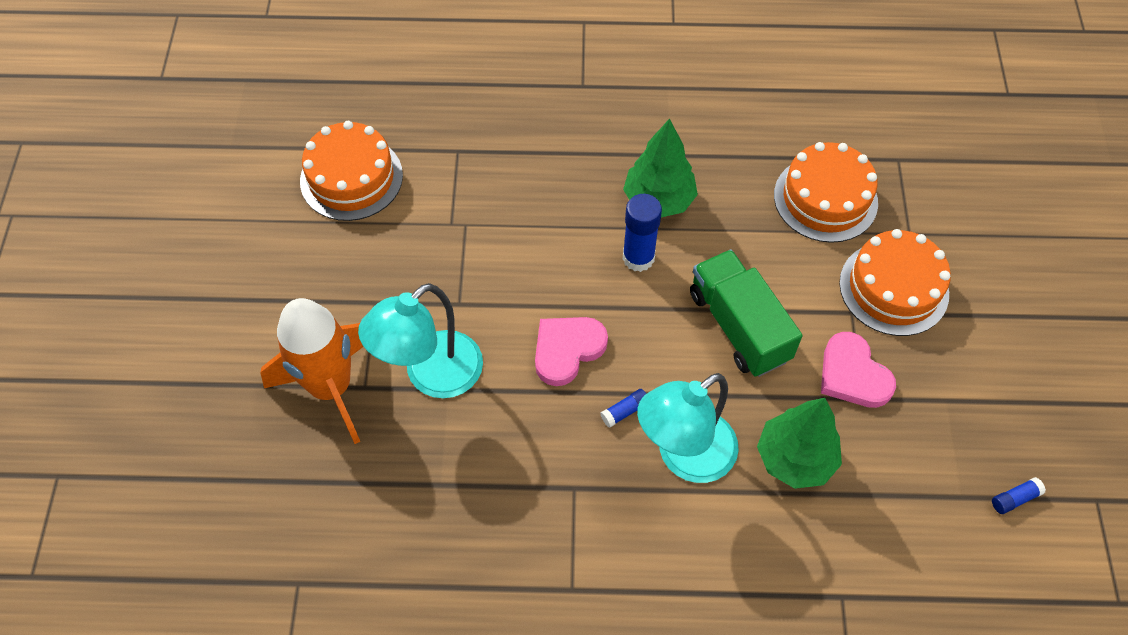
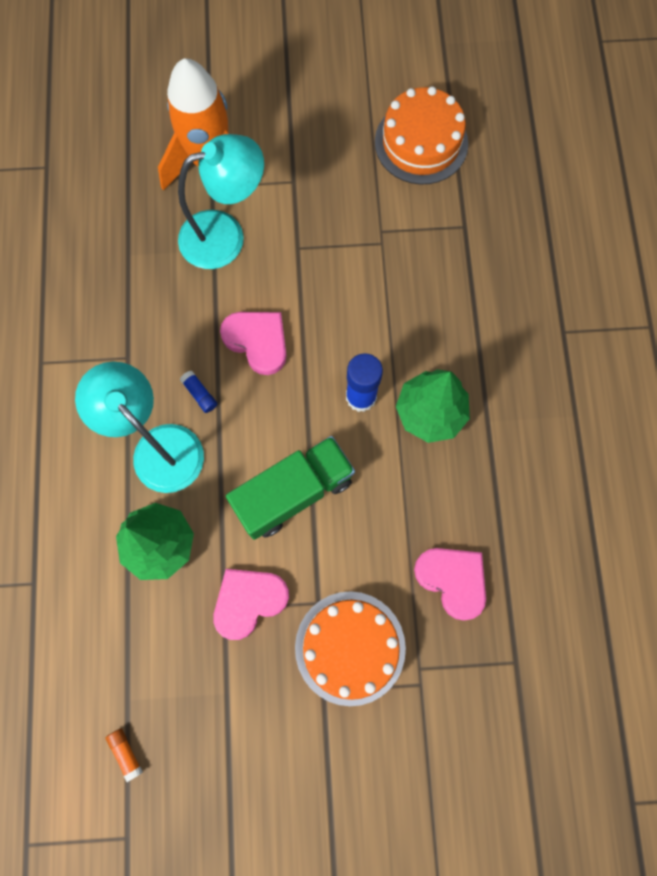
camera: 85 degrees right, 15 degrees up
(431, 376) = (225, 235): turquoise lamp -> turquoise lamp turned 120 degrees clockwise
(825, 199) = (453, 580): orange cake -> pink heart
(1014, 499) = (126, 753): blue glue stick -> orange glue stick

